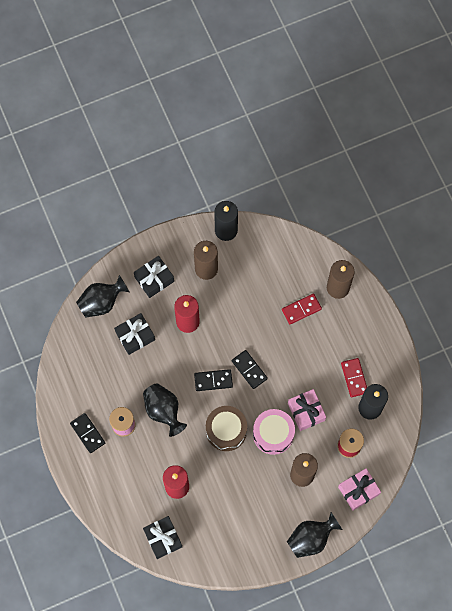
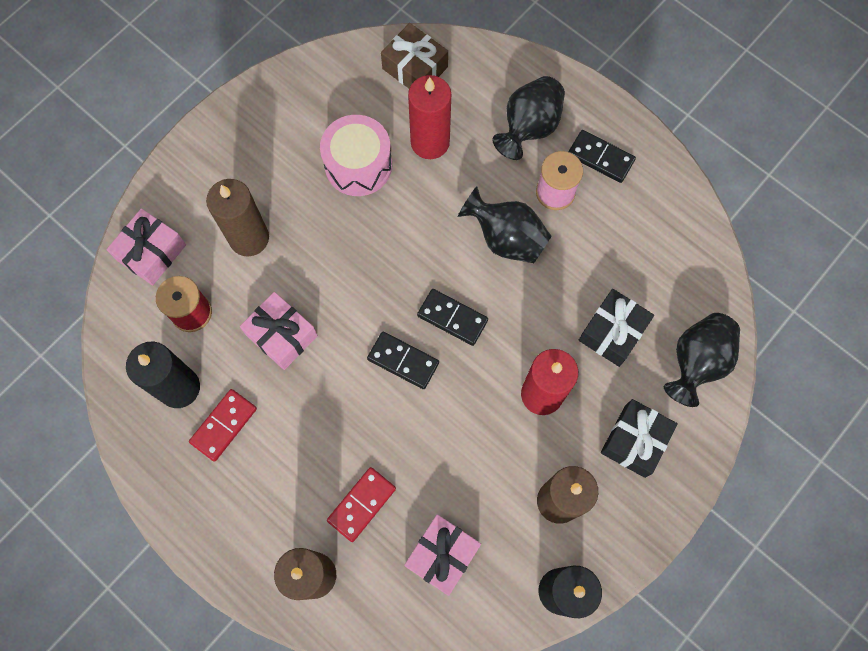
camera: 155 degrees right, 0 degrees up
(163, 538) = (415, 68): black gift -> brown gift
(213, 380) = (452, 318): black domino -> black domino turned 60 degrees clockwise
(226, 431) = (395, 251): brown drum -> none
(273, 269) = (442, 555): none -> pink gift
(273, 434) = (320, 278): pink drum -> pink drum (358, 165)
(311, 538) = (199, 156): black vase -> black vase (529, 128)
(354, 378) = (224, 425): red domino -> red domino turned 75 degrees clockwise

